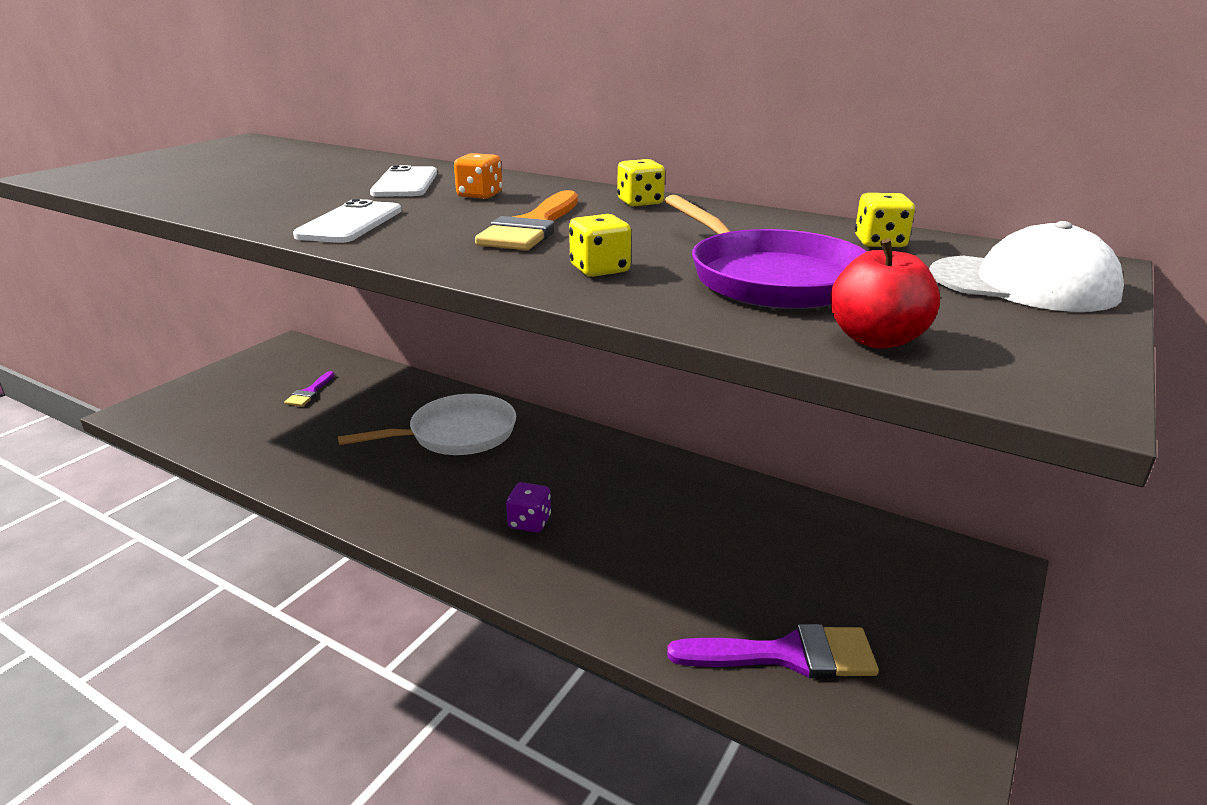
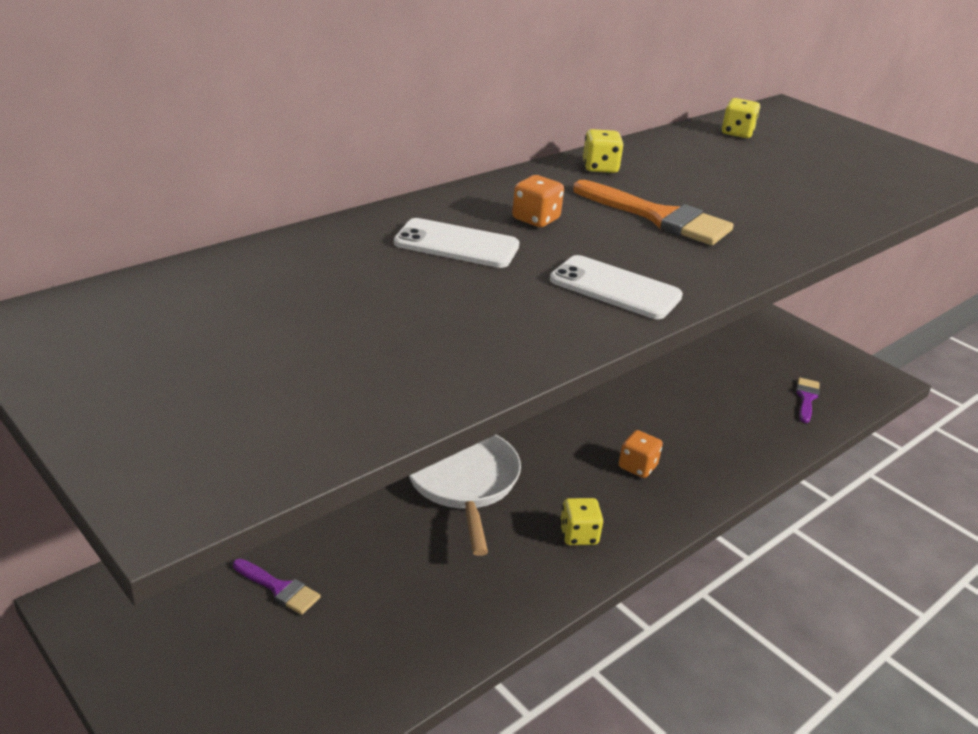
camera: 75 degrees left, 5 degrees up
(529, 522) = (637, 467): purple dice -> orange dice
(600, 270) = (779, 217): yellow dice -> yellow dice (578, 535)
(770, 278) = (803, 177): purple pan -> none
(787, 655) = (806, 398): purple brush -> purple brush, size x0.57
(876, 339) = (905, 182): red apple -> none
(1022, 284) = (821, 129): white cap -> none

